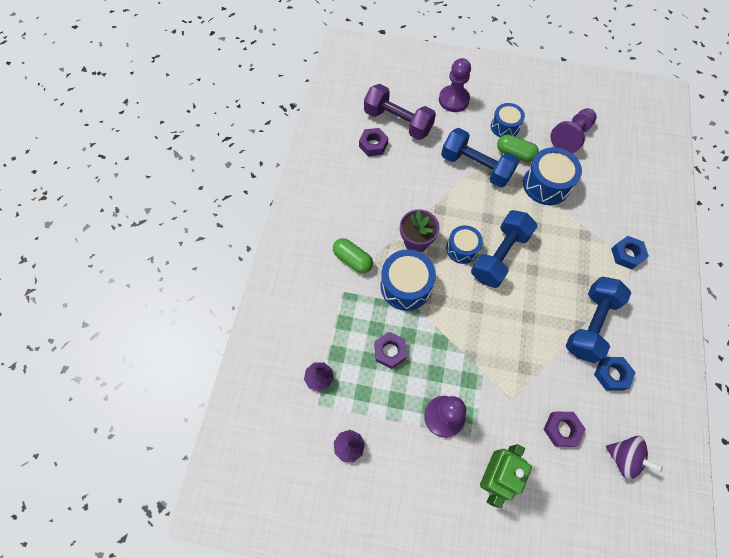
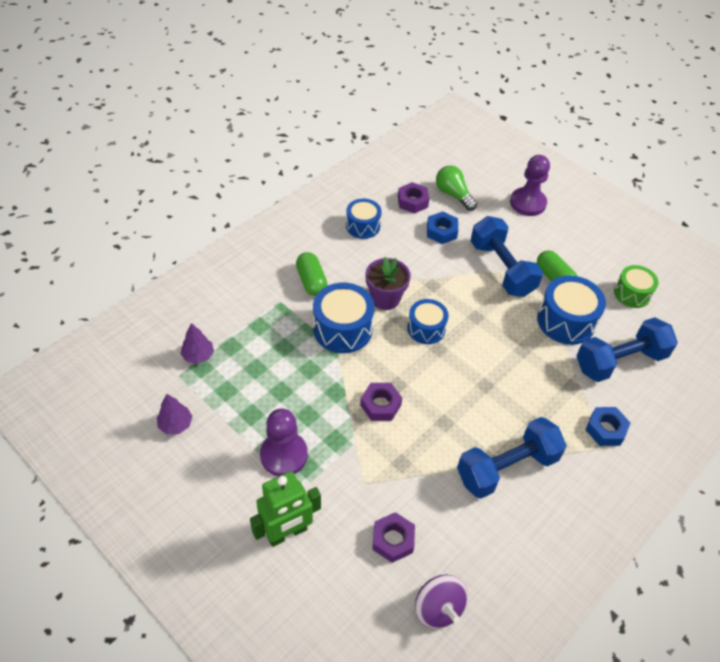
camera: 30 degrees right, 15 degrees down
(390, 351) = (280, 372): purple nut -> purple nut (380, 405)
(398, 122) = (453, 195): purple dumbbell -> green light bulb
(499, 256) = (460, 355): blue dumbbell -> blue dumbbell (620, 361)
(505, 126) = (563, 250): blue drum -> blue drum (363, 226)
(571, 136) = (632, 293): purple pawn -> green drum
(611, 374) = (491, 526): blue nut -> blue nut (441, 231)

